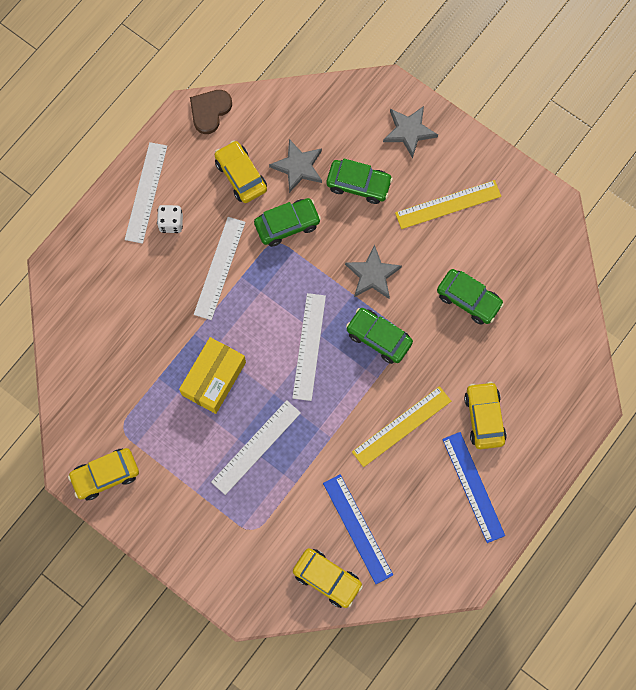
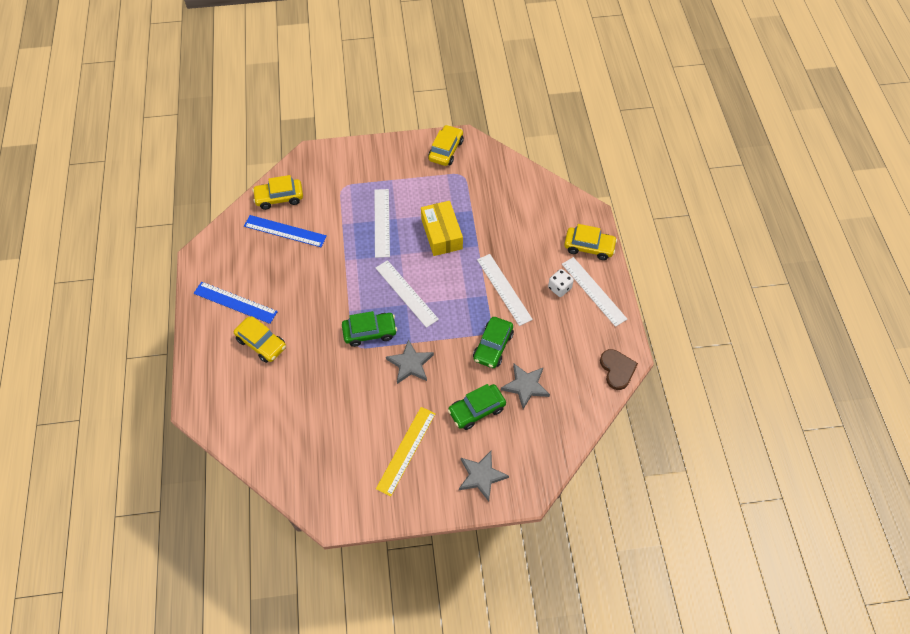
camera: 135 degrees right, 15 degrees down
(241, 176) = (553, 349): yellow car -> yellow car (589, 247)
(401, 426) = (309, 298): yellow ruler -> none
(468, 299) = (335, 402): green car -> none

